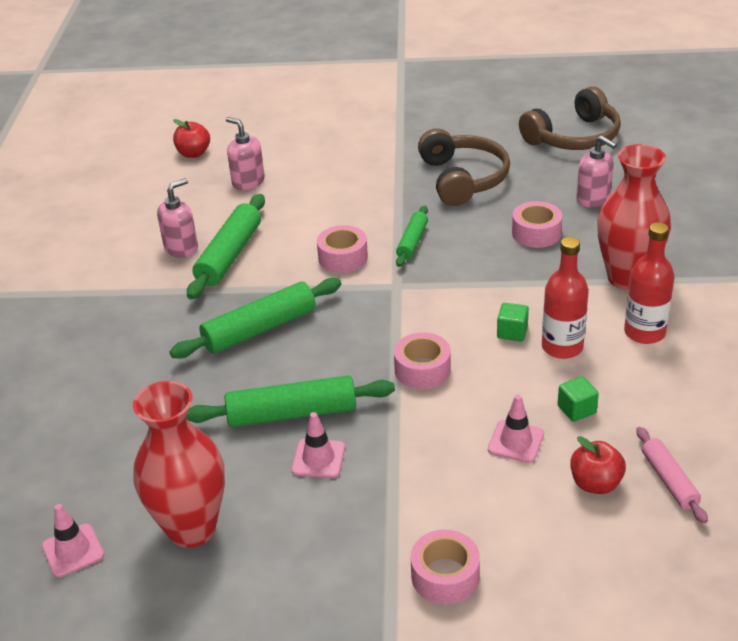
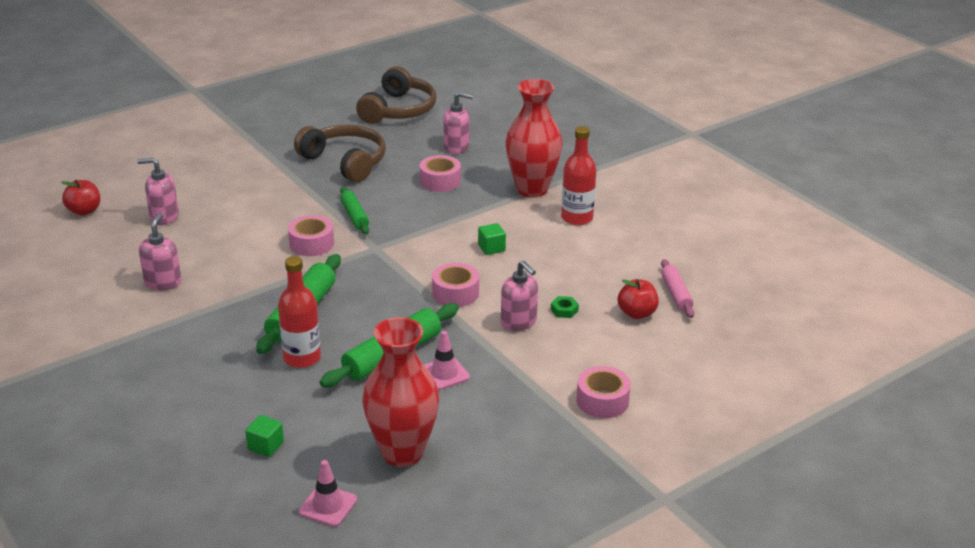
camera: 40 degrees left, 5 degrees down
(229, 255) = (213, 273): green rolling pin -> none
(452, 434) = (519, 322): none -> pink soap dispenser
(516, 441) = (564, 310): pink traffic cone -> green nut
(562, 347) = (534, 245): red bottle -> red bottle (302, 358)
(576, 409) = (582, 277): green cube -> green cube (265, 446)
(669, 480) = (676, 294): pink rolling pin -> pink rolling pin turned 45 degrees clockwise

